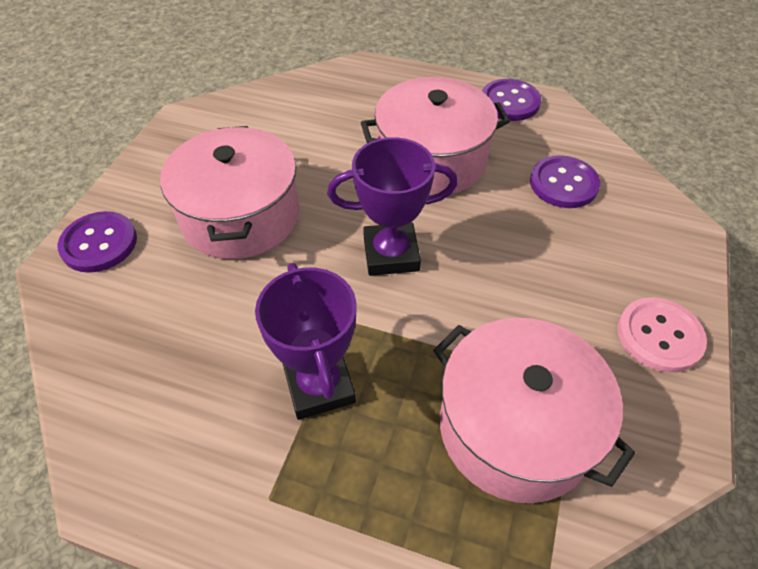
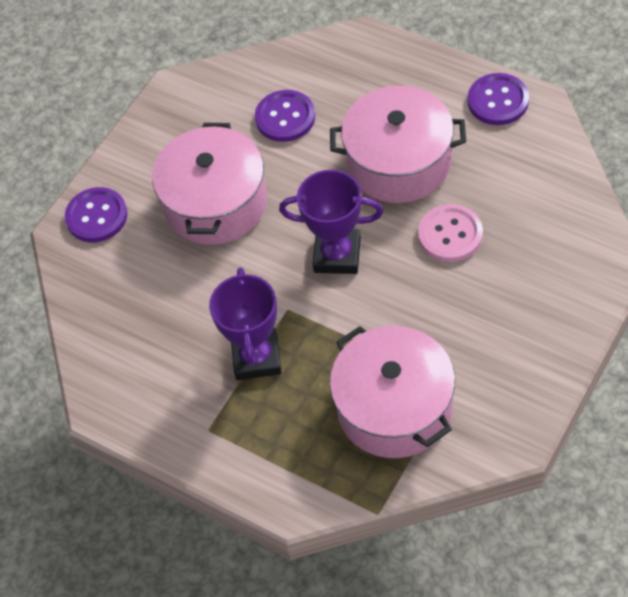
camera: 20 degrees right, 5 degrees up
(563, 184) = (515, 202): purple button -> purple button (285, 117)
(659, 336) = (537, 354): pink button -> pink button (450, 235)

